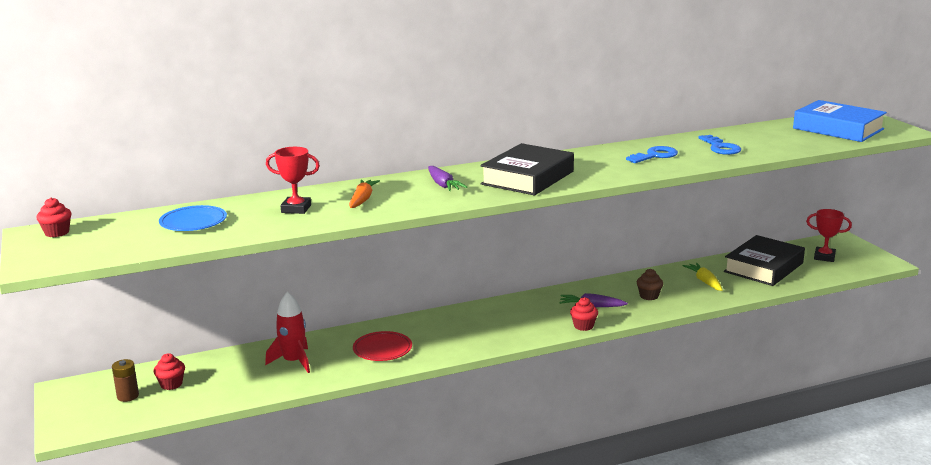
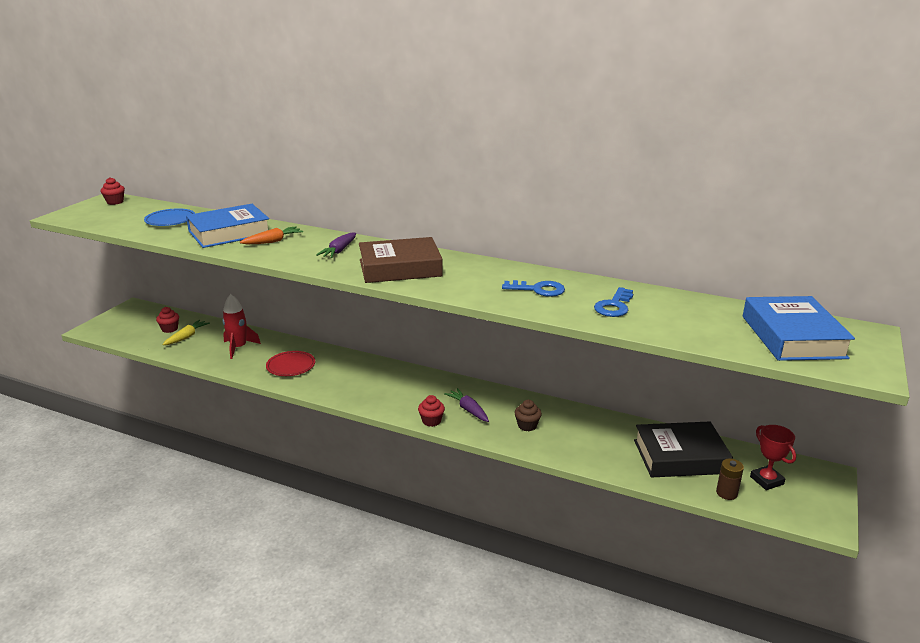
camera: 45 degrees right, 5 degrees up
(128, 396) = (143, 325): brown battery -> brown battery (726, 493)
(296, 209) = (229, 233): red trophy -> blue book
(528, 178) = (400, 268): black book -> brown book
(704, 281) = (598, 439): yellow carrot -> yellow carrot (187, 337)

